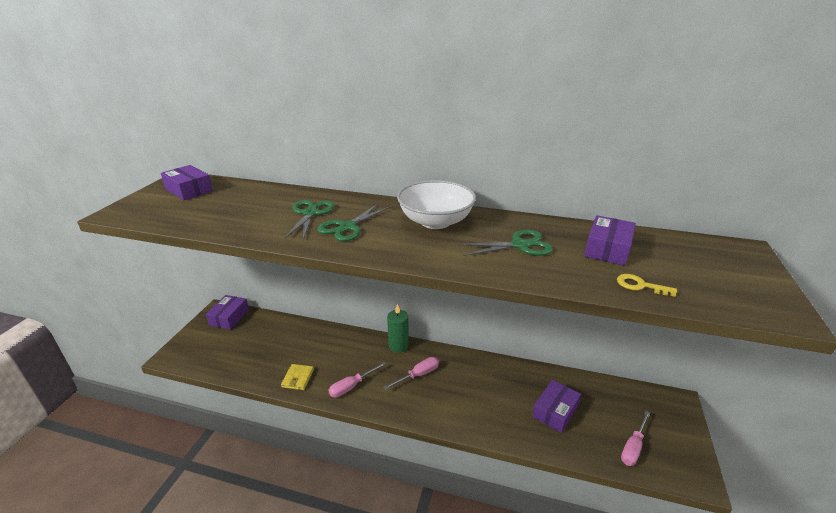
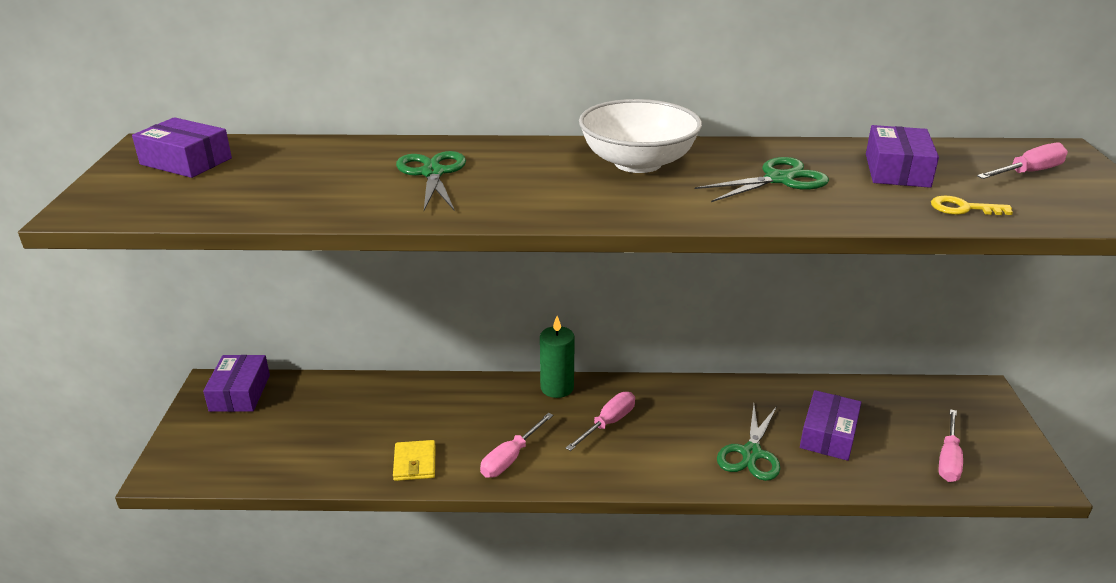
camera: 15 degrees left, 0 degrees up
(347, 227) = (509, 185): green scissors -> green scissors (751, 453)
(707, 263) = (1028, 173): none -> pink screwdriver

